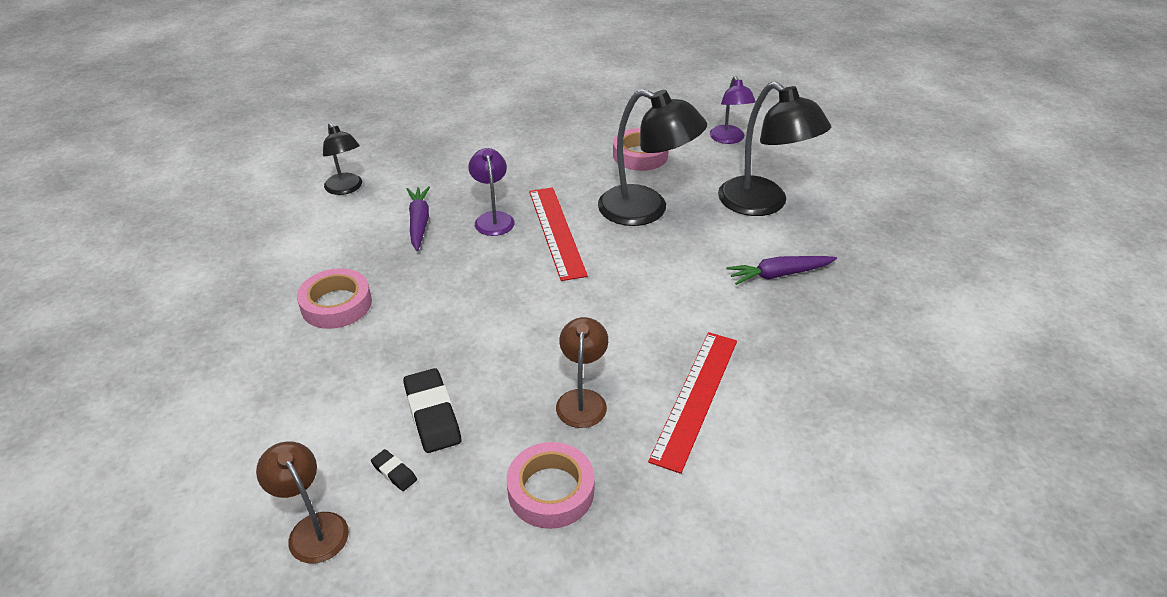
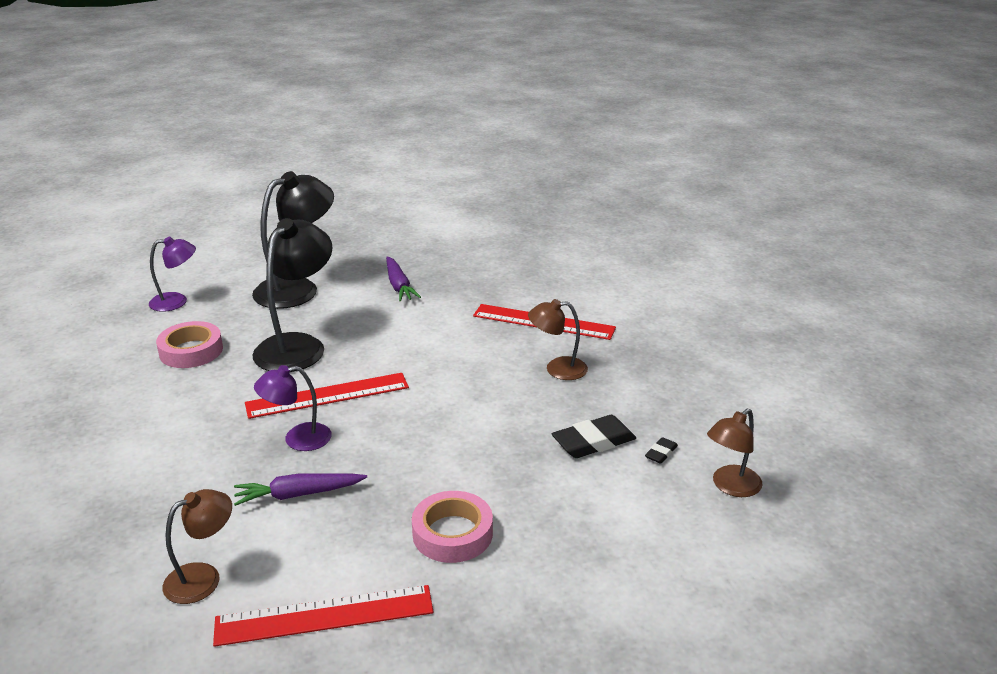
camera: 95 degrees left, 10 degrees down
(281, 241) = (324, 616): none -> red ruler
(346, 188) = (203, 577): black lamp -> brown lamp
(551, 491) = (649, 377): pink tape -> none

